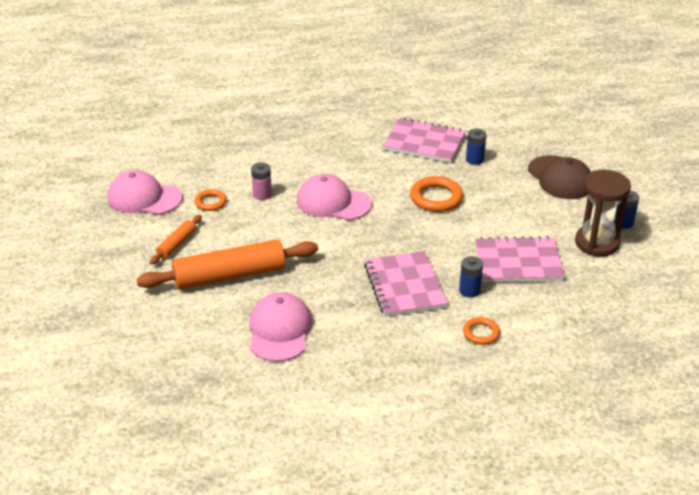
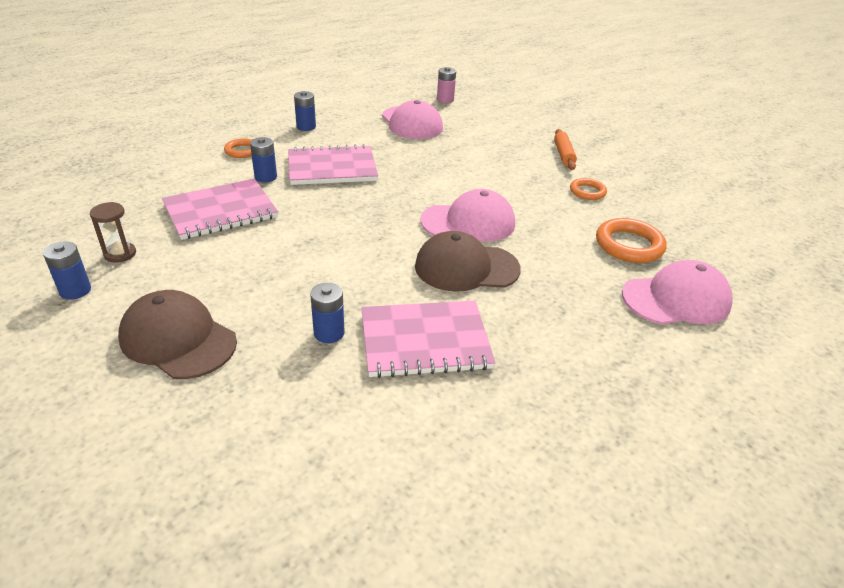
camera: 150 degrees right, 0 degrees up
(144, 198) = (650, 181): pink cap -> pink cap (676, 299)
(229, 276) = (490, 144): orange rolling pin -> none
(262, 194) = (550, 211): pink battery -> pink battery (445, 100)
(366, 172) = (466, 267): none -> brown cap
(399, 356) = (306, 127): none -> blue battery
(404, 286) = (332, 168): pink notebook -> pink notebook turned 60 degrees counterclockwise
(436, 198) = (352, 258): orange ring -> orange ring (629, 245)
(596, 243) = (120, 254): brown hourglass -> brown hourglass, size x0.51

